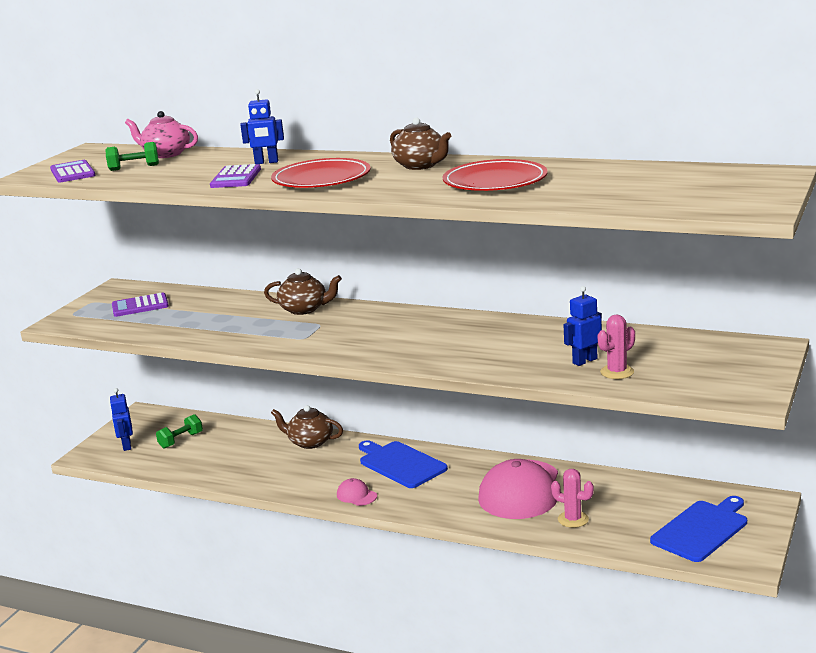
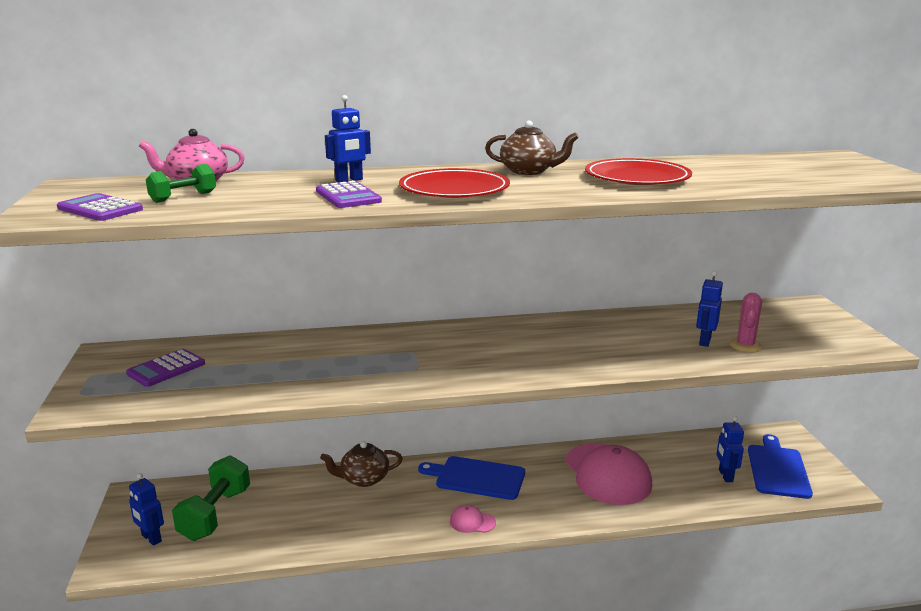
camera: 35 degrees left, 0 degrees up
(181, 440) = (215, 514): green dumbbell -> green dumbbell, size x1.76
(304, 309) = (372, 340): brown teapot -> none
(573, 519) = (680, 489): pink cactus -> none
(635, 521) = (725, 476): none -> blue robot

